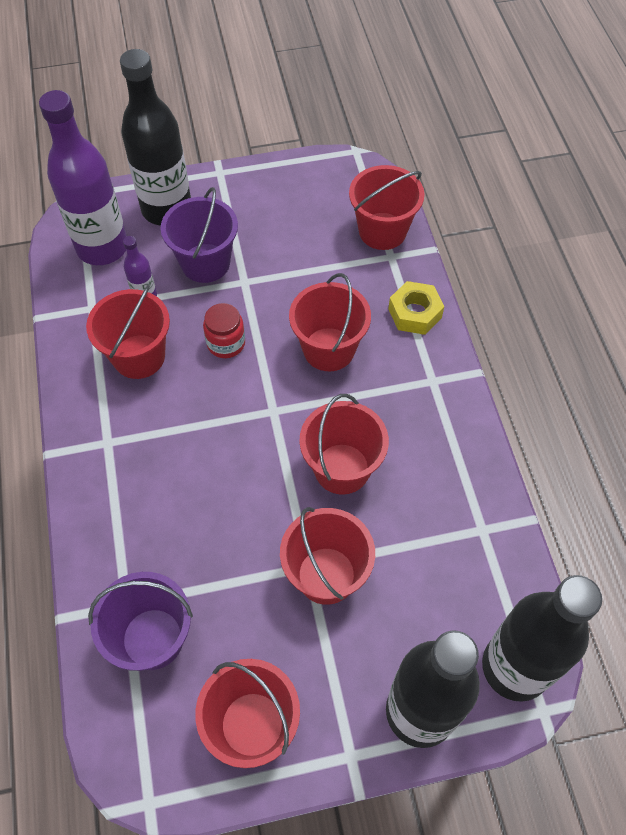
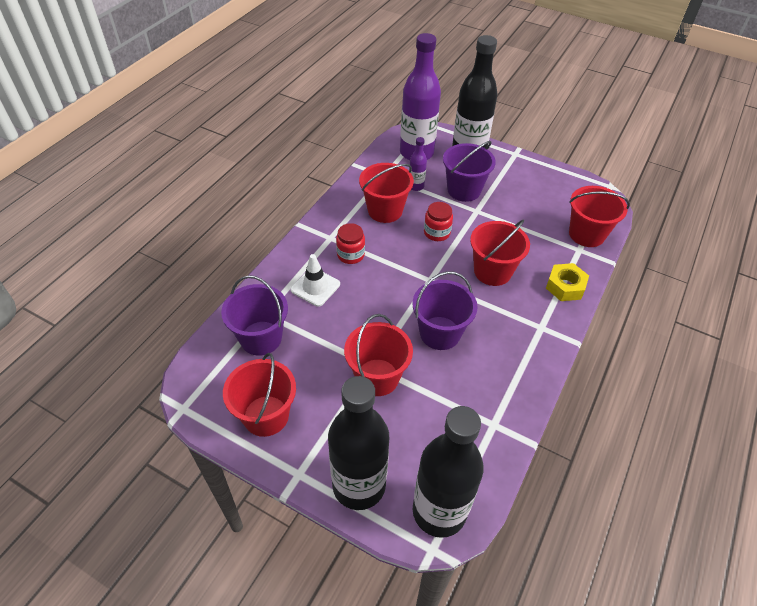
camera: 40 degrees right, 10 degrees down
(153, 521) = (315, 287): none -> white traffic cone
(154, 447) = (350, 255): none -> red jar
(342, 469) = (440, 333): red bucket -> purple bucket

